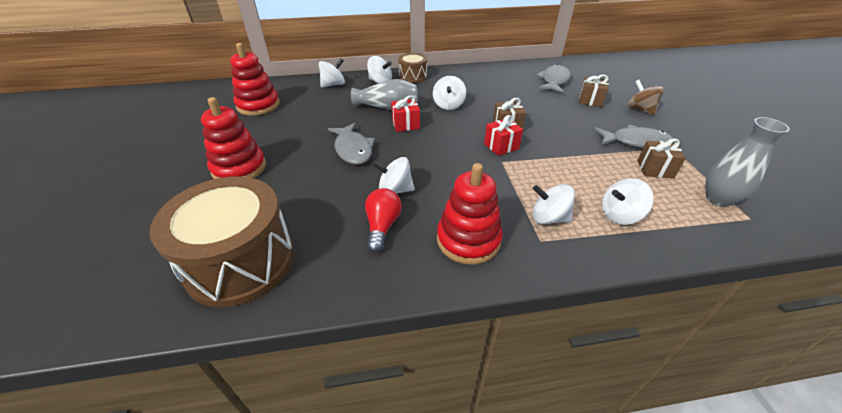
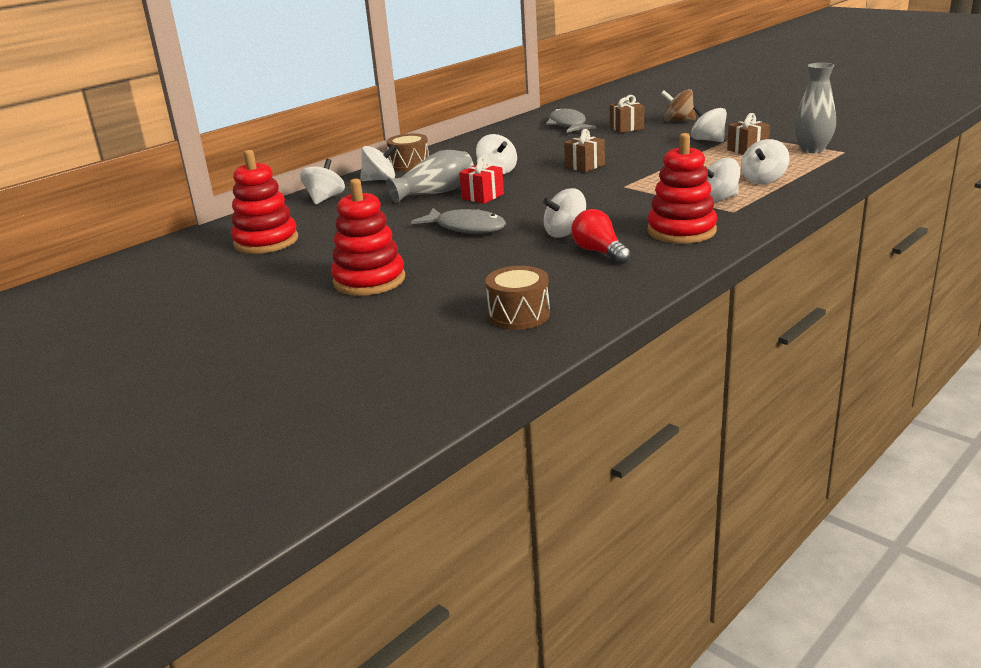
camera: 35 degrees left, 15 degrees down
(240, 262) = (519, 315): brown drum -> brown drum, size x0.50
(501, 146) = (604, 178): red gift -> none
(635, 142) = (708, 140): grey fish -> white spinning top

